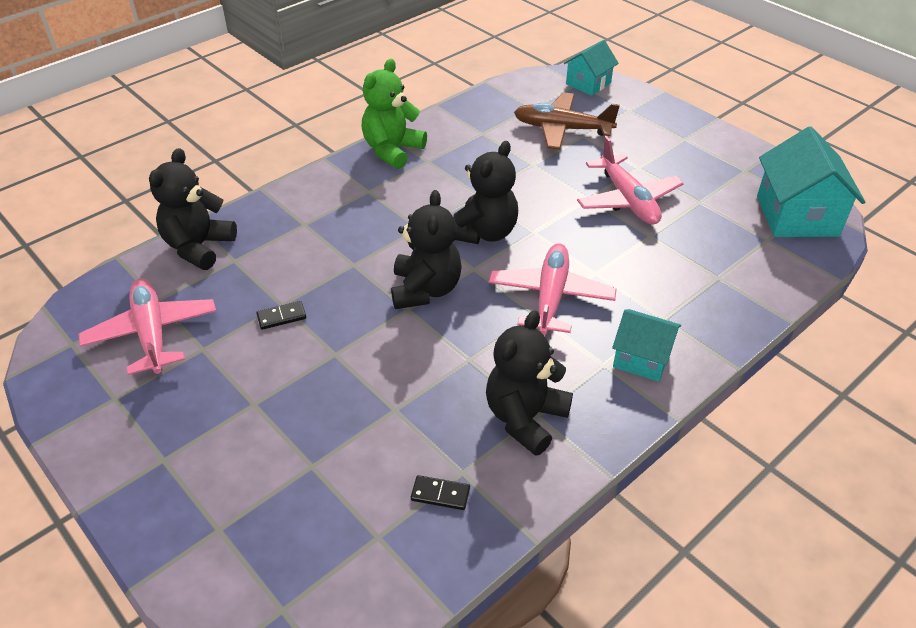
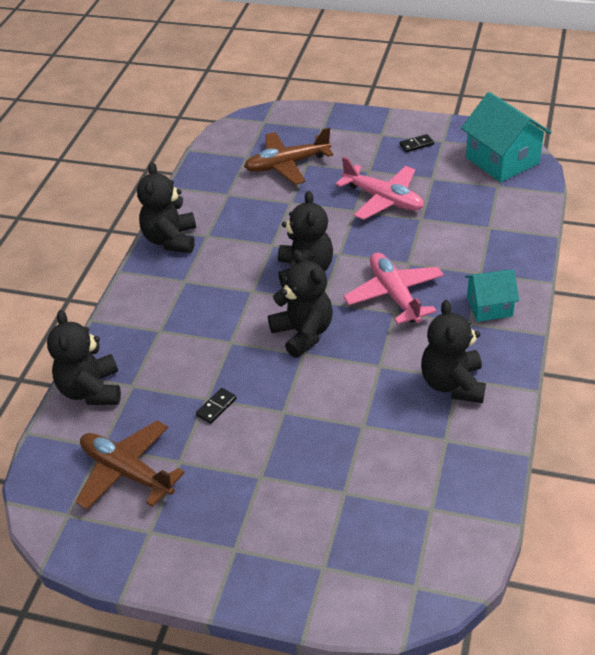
camera: 30 degrees left, 0 degrees up
(152, 333) = (127, 472): pink plane -> brown plane
(392, 150) = (171, 240): green teddy bear -> black teddy bear
(440, 494) = (445, 461): black domino -> black domino (416, 145)
(588, 83) = (272, 119): turquoise house -> none

